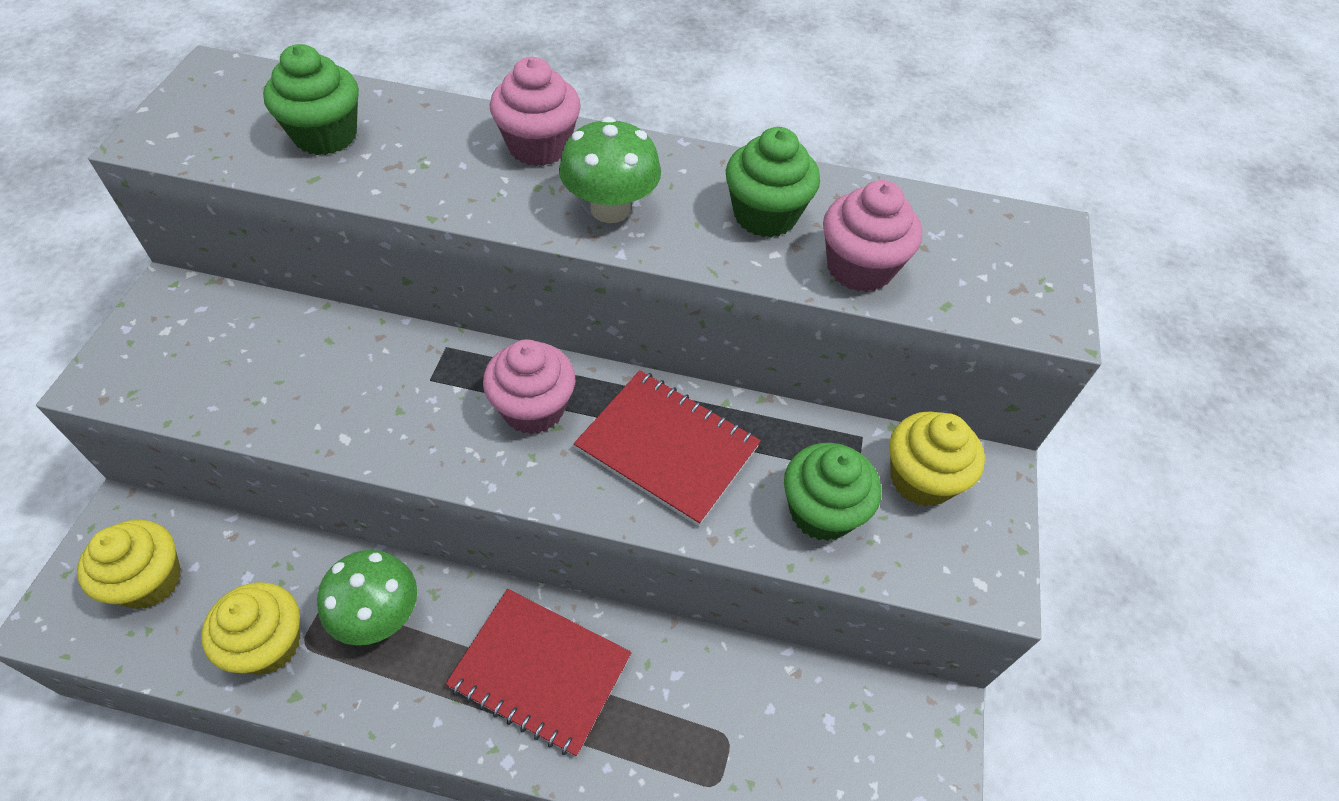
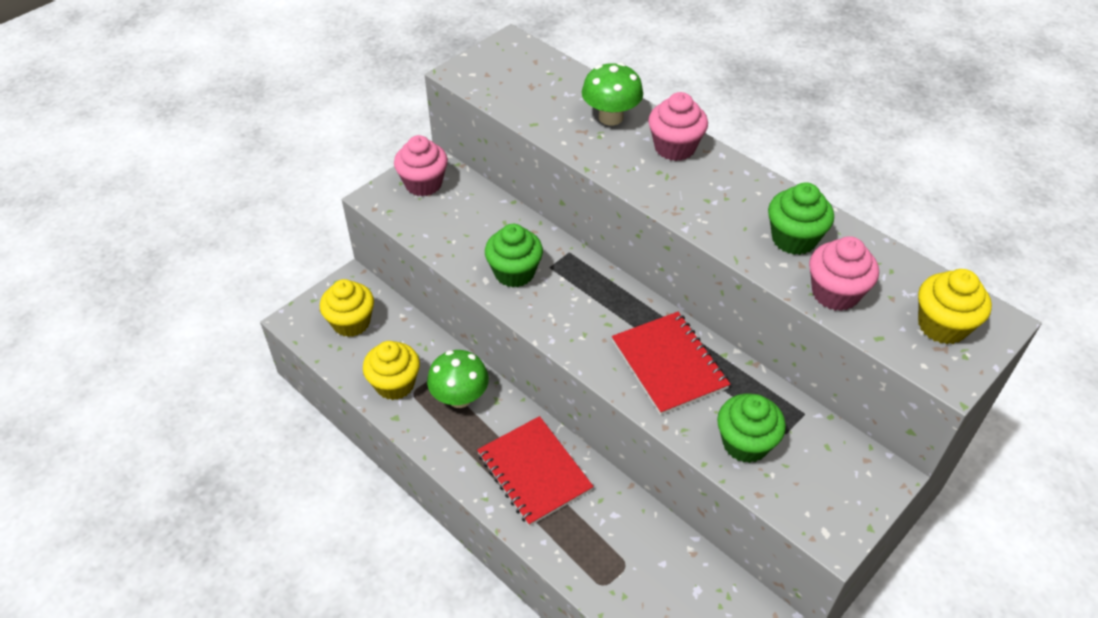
camera: 35 degrees right, 5 degrees down
(325, 135) = (553, 100): green cupcake -> green cupcake (514, 272)
(533, 409) = (600, 308): pink cupcake -> pink cupcake (423, 184)
(610, 209) = (695, 200): green mushroom -> green mushroom (610, 117)
(921, 479) = (828, 456): yellow cupcake -> yellow cupcake (942, 325)

